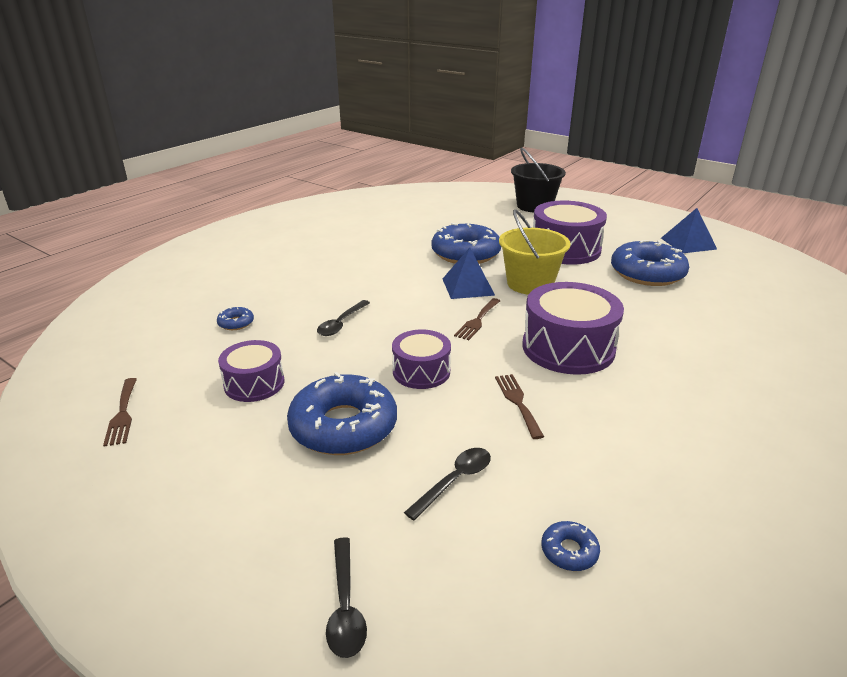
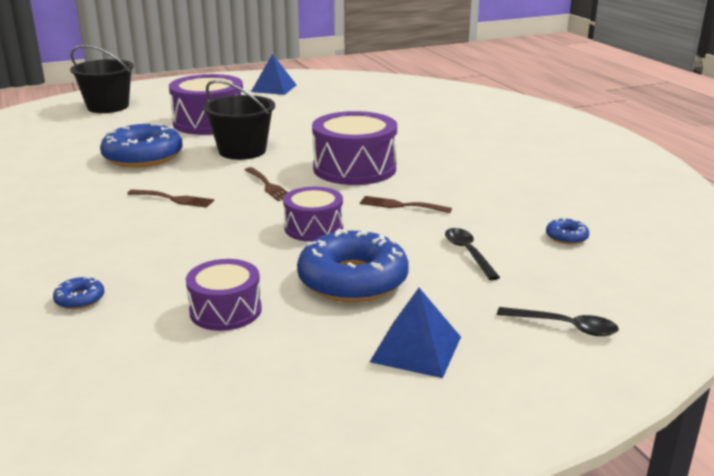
camera: 60 degrees left, 5 degrees down
(122, 414) = (179, 405): brown fork -> brown fork (174, 199)
(341, 324) = (178, 242): black spoon -> none
(468, 287) = (205, 173): blue pyramid -> blue pyramid (416, 349)
(530, 284) = (242, 151): yellow bucket -> black bucket
(647, 273) = (293, 113): blue donut -> none

